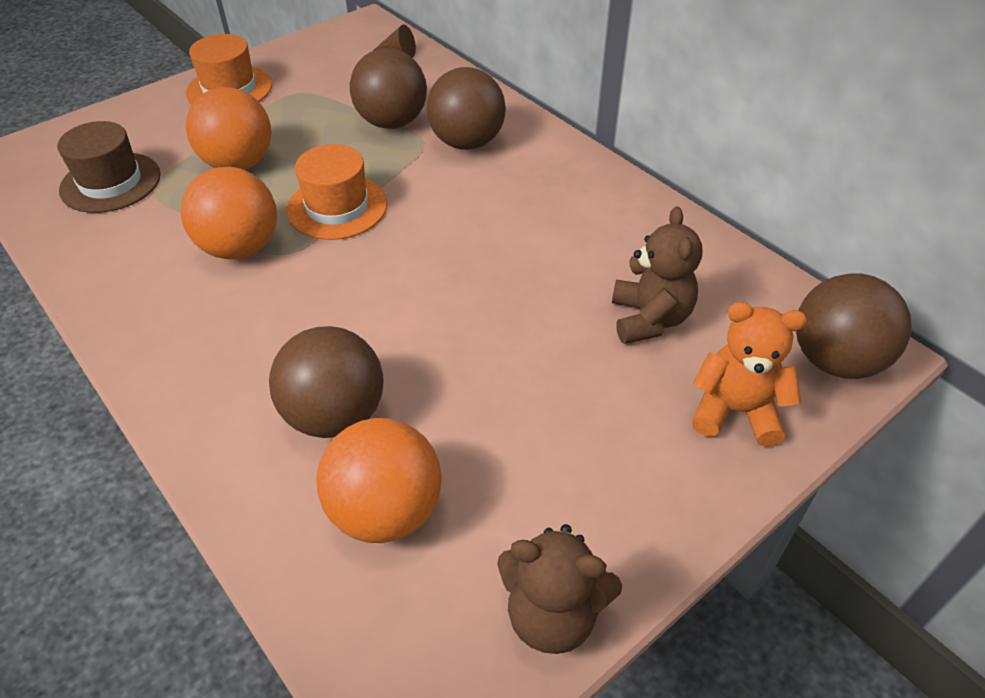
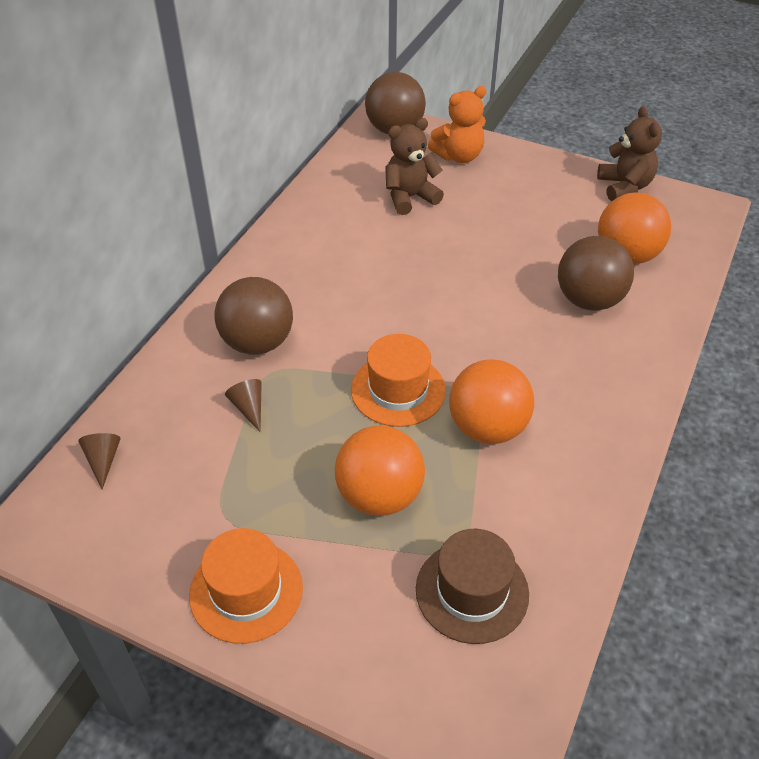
camera: 115 degrees left, 0 degrees up
(392, 122) = (249, 408): brown ball -> brown cone
(735, 411) = (459, 156): orange teddy bear -> orange teddy bear turned 105 degrees counterclockwise

